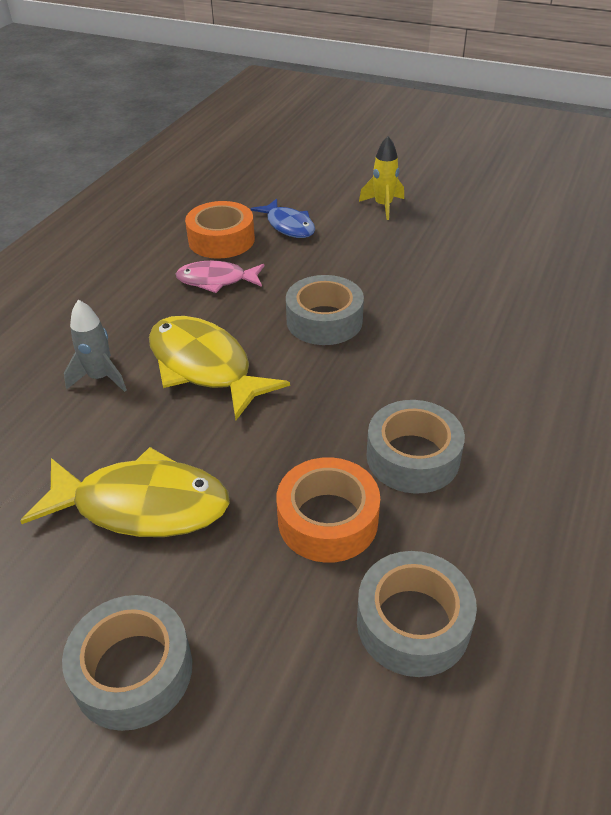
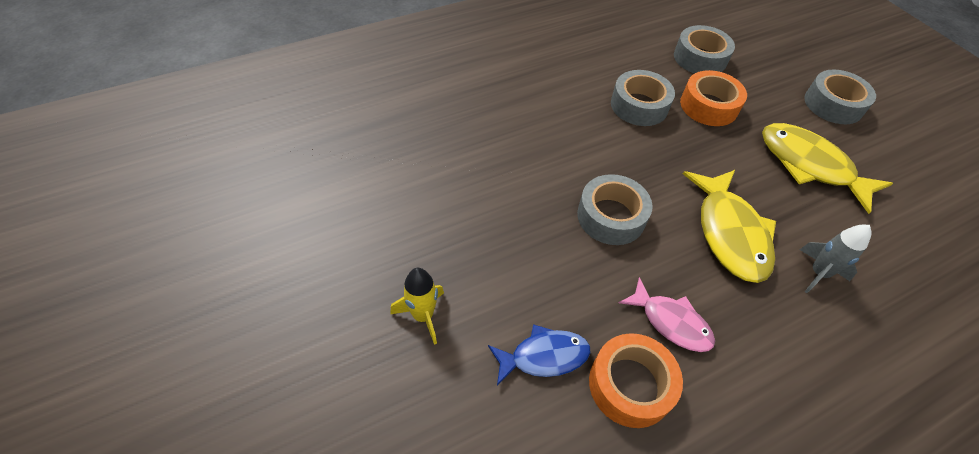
camera: 145 degrees left, 10 degrees up
(288, 226) = (544, 356): blue fish -> blue fish turned 75 degrees clockwise

